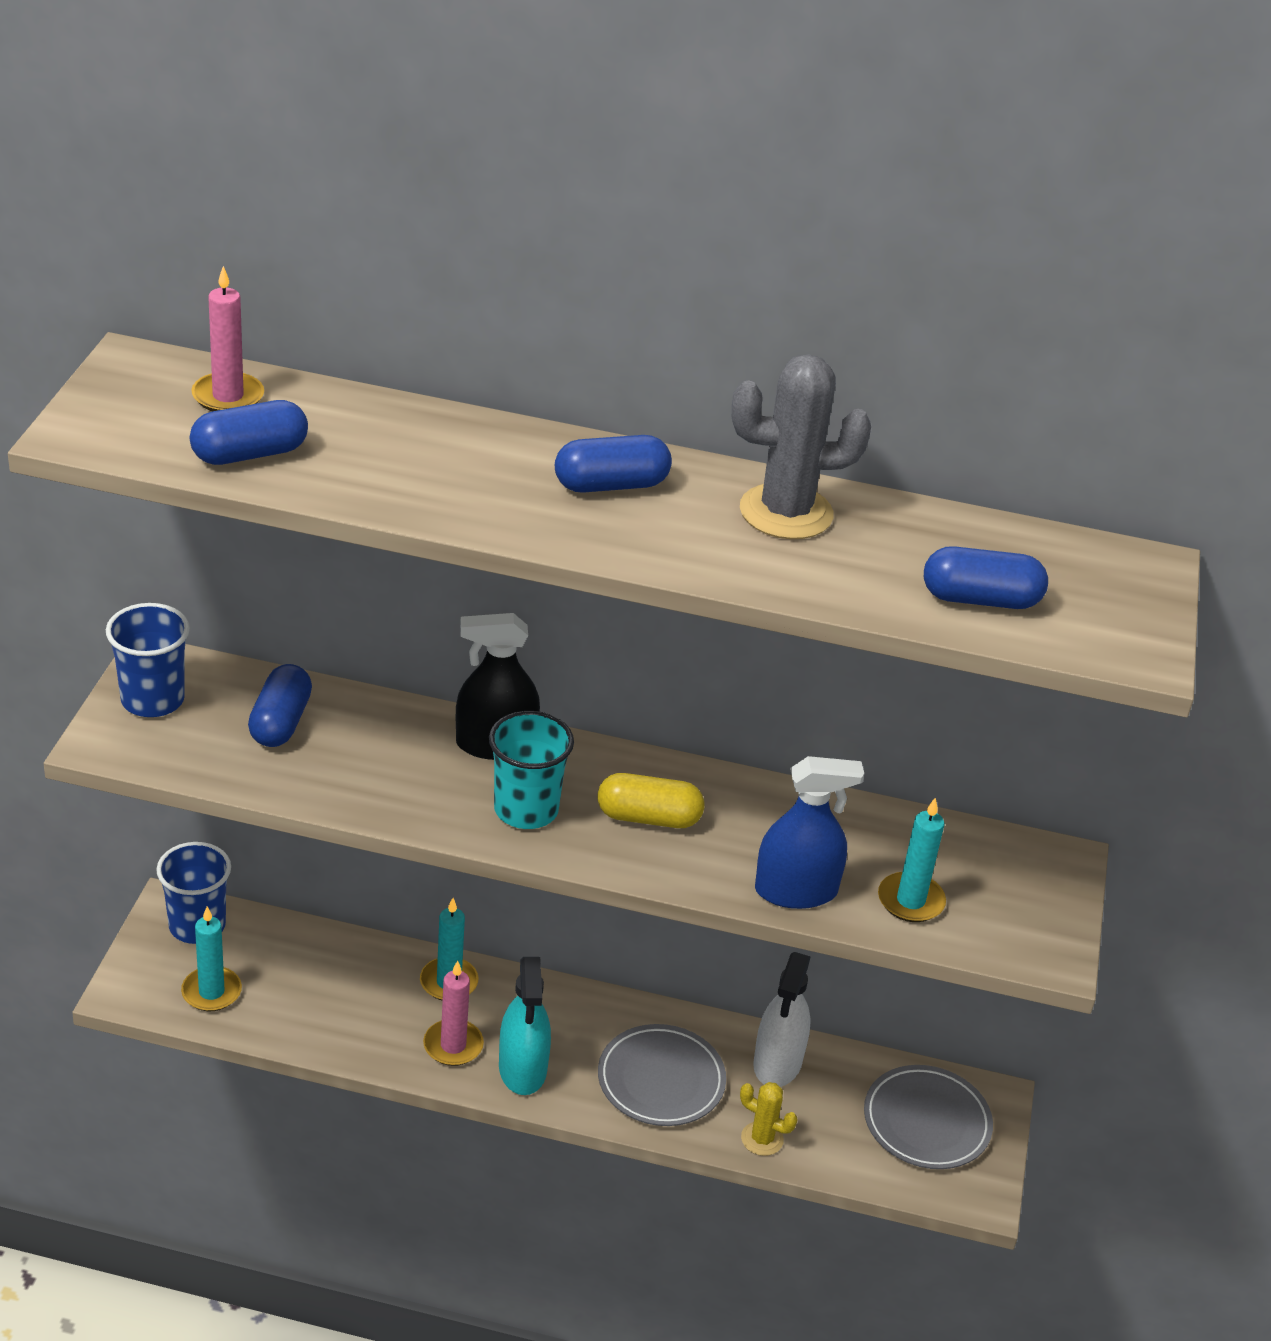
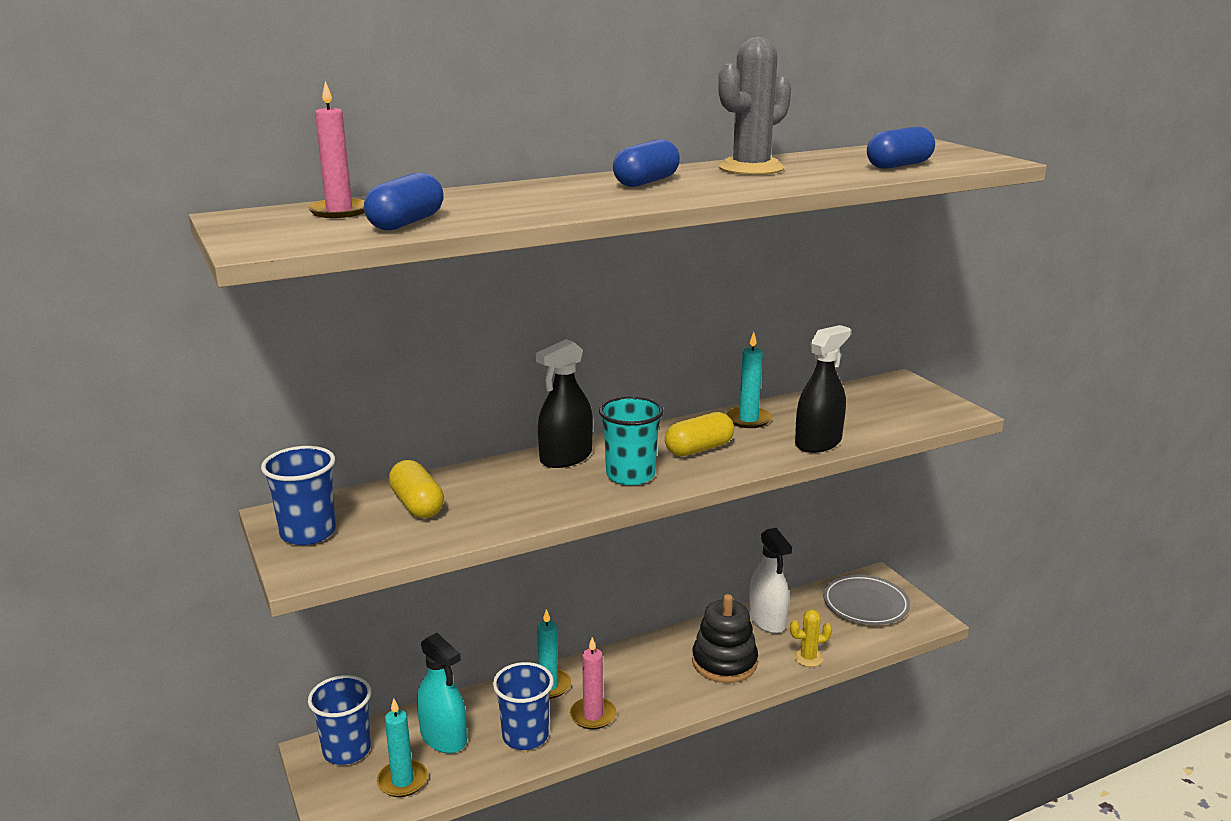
camera: 35 degrees left, 15 degrees down
(280, 722) = (417, 505): blue capsule -> yellow capsule
(365, 1022) = (525, 736): none -> blue cup
(522, 1068) = (646, 702): turquoise spray bottle -> turquoise spray bottle (443, 737)
(661, 1080) = (724, 662): grey plate -> black stacking toy
(796, 891) = (818, 442): blue spray bottle -> black spray bottle
(910, 901) = (871, 422): turquoise candle -> turquoise candle (748, 420)

